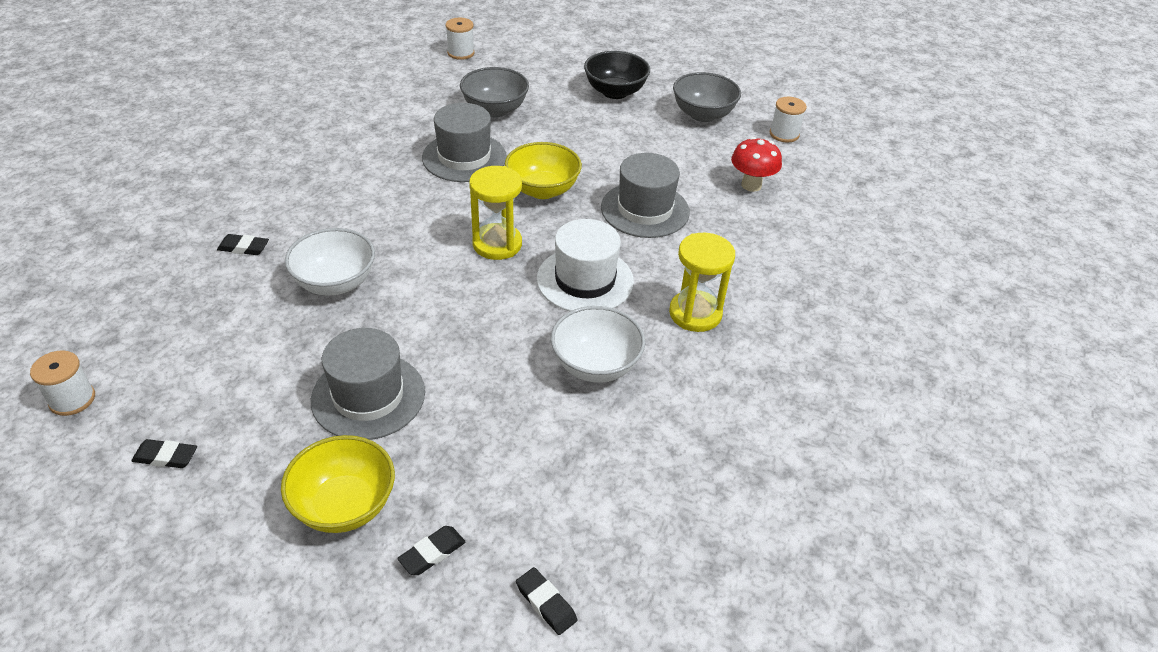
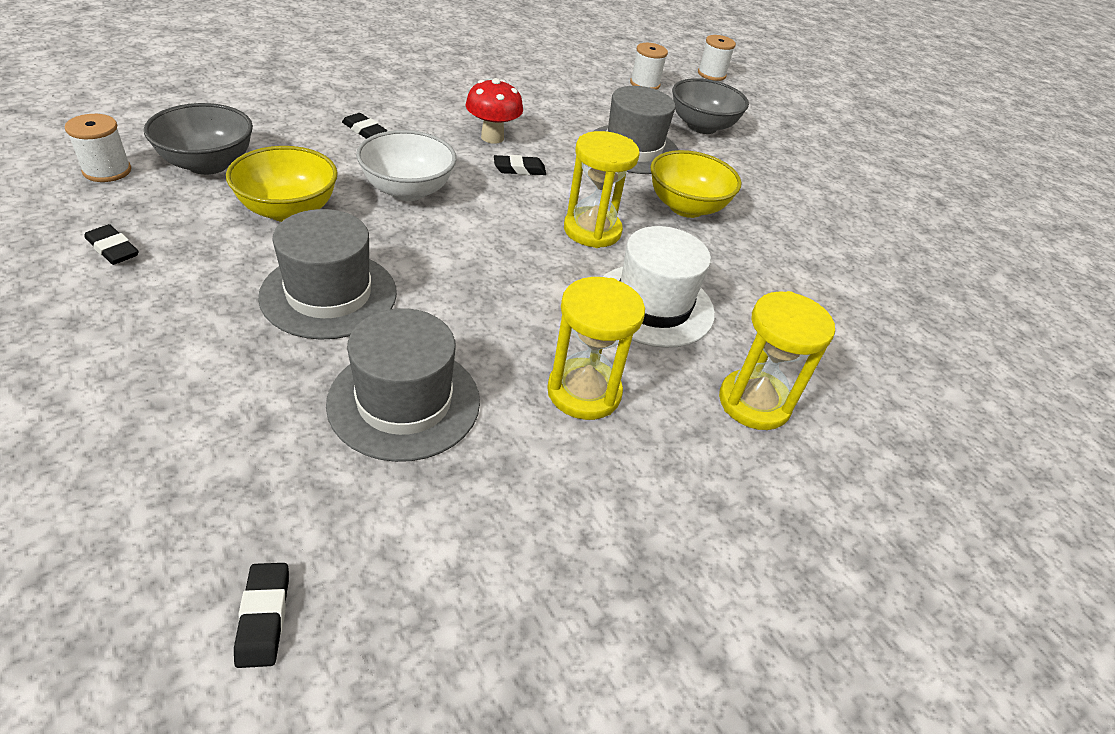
camera: 30 degrees right, 0 degrees up
(344, 505) = (195, 377): yellow bowl -> yellow bowl (288, 210)
(432, 553) = (216, 476): black eraser -> black eraser (519, 169)
(595, 365) = (584, 392): white bowl -> yellow hourglass
(615, 92) = (845, 161): black bowl -> none
(645, 210) = (785, 273): grey hat -> grey hat (404, 402)
(703, 114) = (934, 219): grey bowl -> grey bowl (208, 164)
(751, 185) = (941, 309): red mushroom -> red mushroom (492, 137)
(784, 134) = (1028, 279): white spool -> white spool (644, 84)

